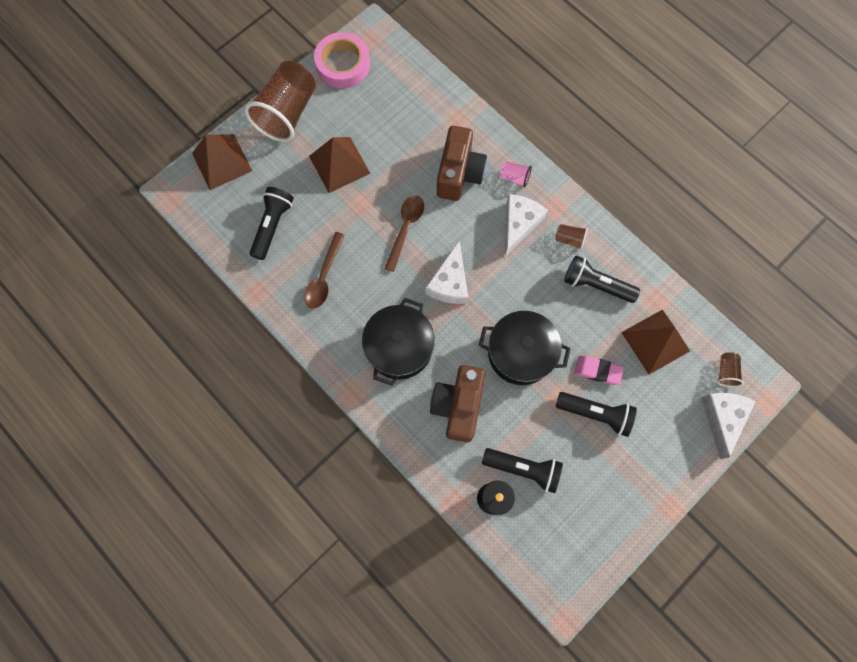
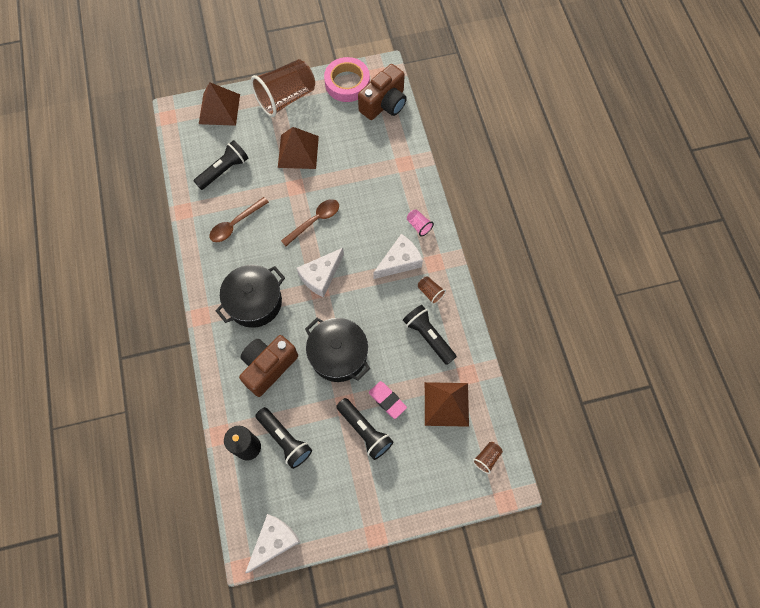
camera: 30 degrees right, 5 degrees down
(459, 173) = (379, 202): brown camera -> brown camera (384, 104)
(722, 418) = (460, 491): white cheese -> white cheese (274, 541)

